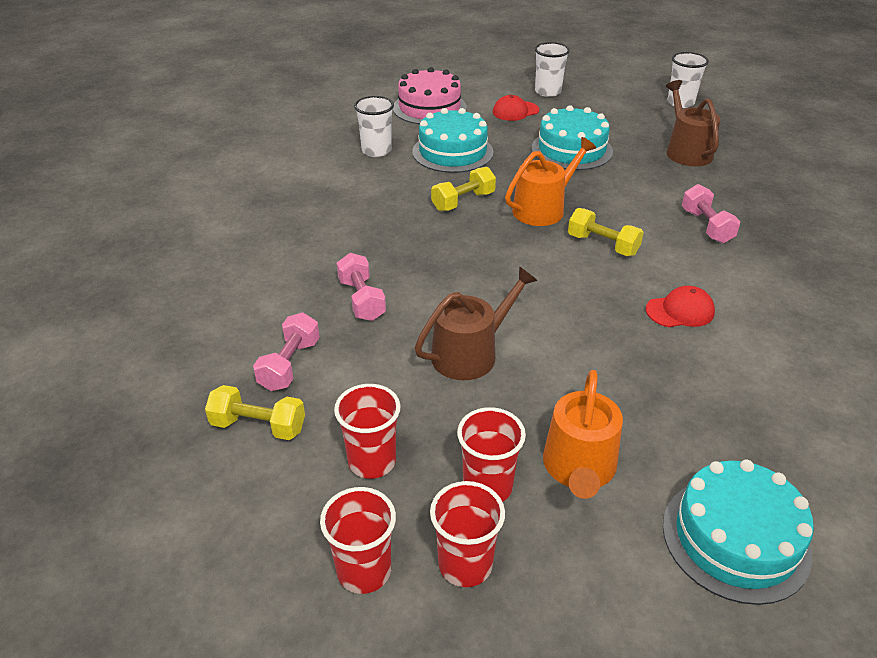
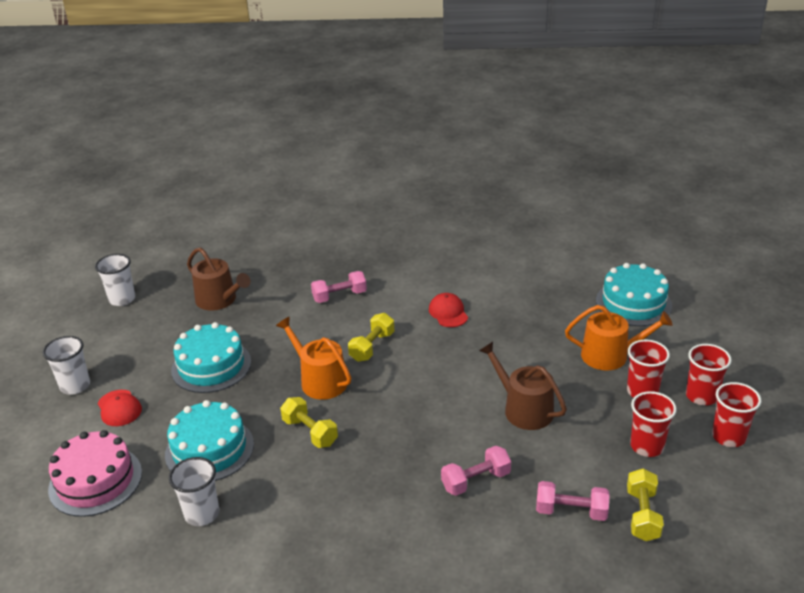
camera: 95 degrees left, 5 degrees down
(686, 151) = (219, 300): brown watering can -> brown watering can turned 120 degrees counterclockwise

